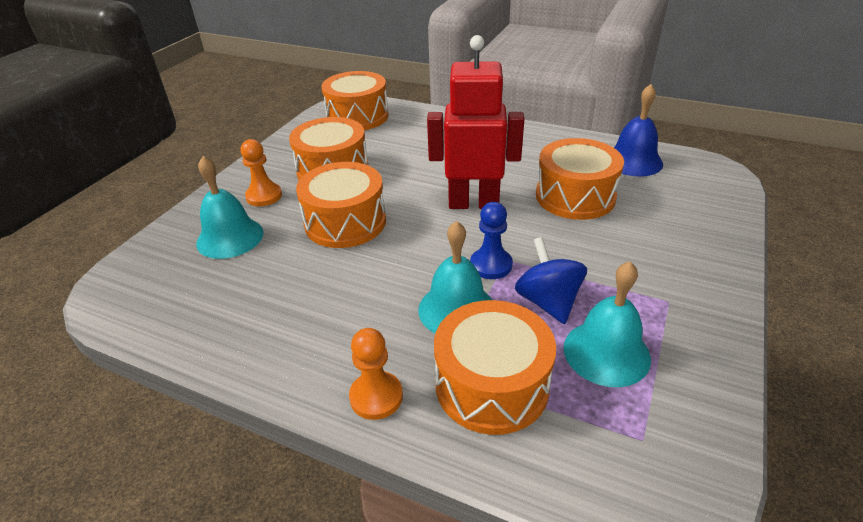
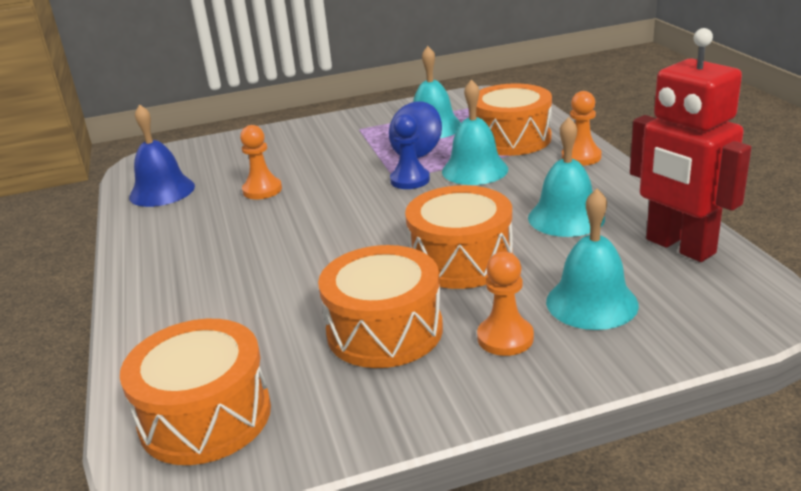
camera: 130 degrees left, 10 degrees down
(309, 297) = (566, 217): none -> turquoise bell
(473, 203) = (335, 221): red robot -> red robot (679, 247)
(575, 196) = (262, 190): orange drum -> orange pawn

